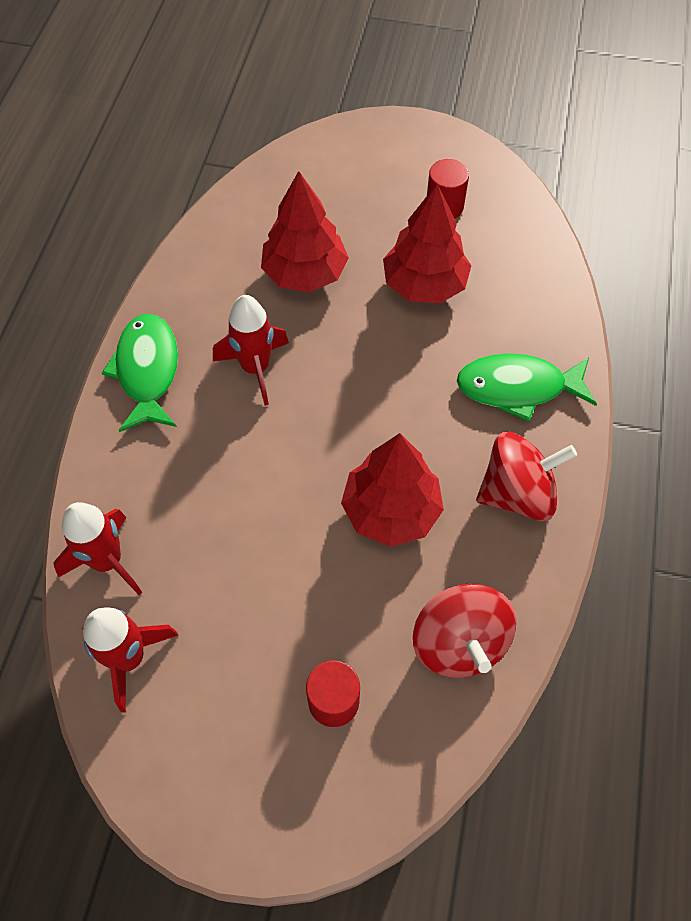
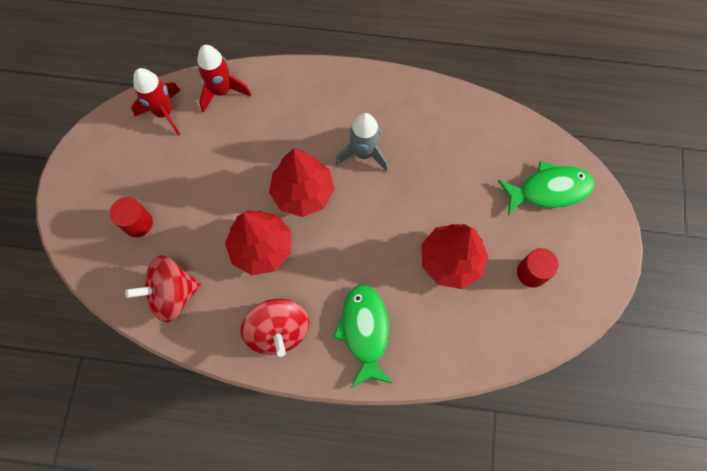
camera: 85 degrees right, 10 degrees up
(147, 371) = (355, 90): green fish -> green fish (549, 190)
(255, 368) = (363, 154): red rocket -> grey rocket
(305, 273) = (449, 176): red tree -> red tree (302, 192)

